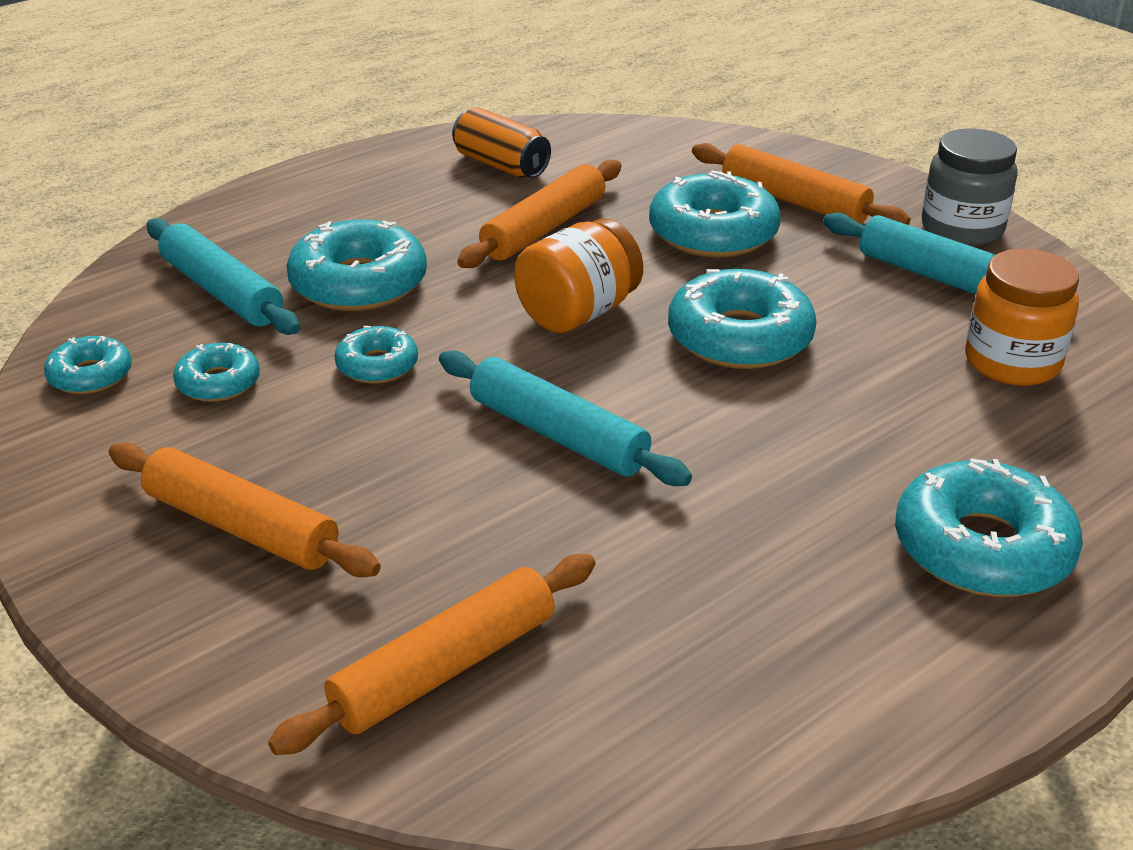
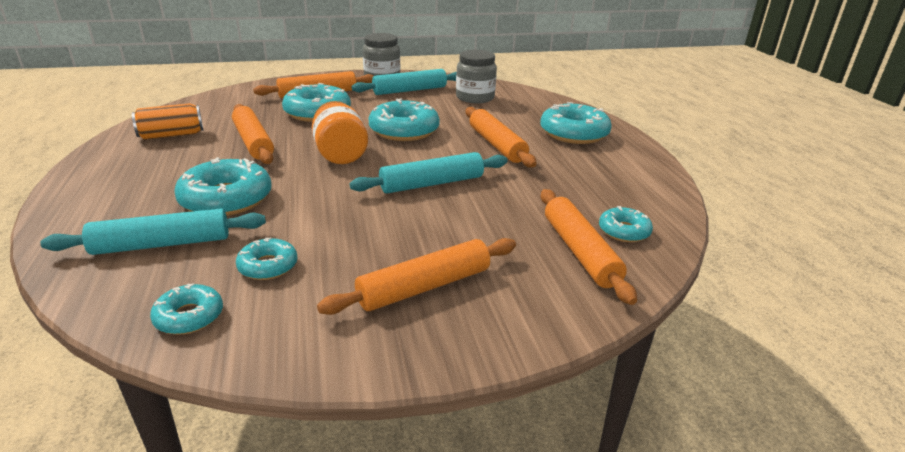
camera: 65 degrees left, 5 degrees down
(377, 365) = (317, 212): turquoise donut -> turquoise donut (624, 231)
(796, 458) = (496, 145): none -> orange rolling pin
(1012, 362) = (475, 97): orange jar -> grey jar

